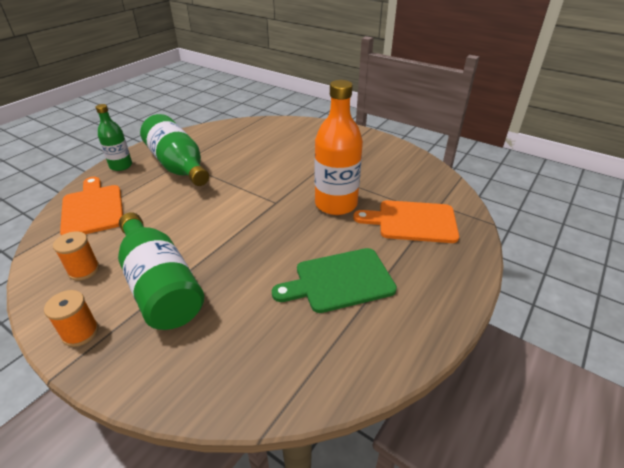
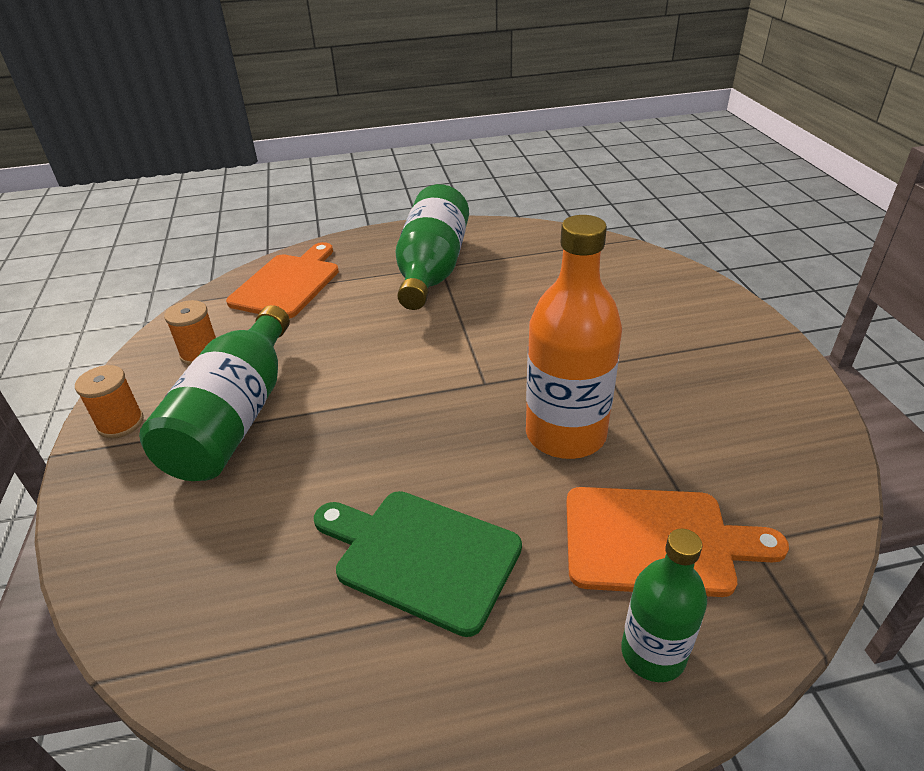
camera: 45 degrees right, 0 degrees up
(121, 166) = (373, 241): green bottle -> green bottle (653, 653)
(412, 221) = (656, 540): orange cutting board -> orange cutting board turned 135 degrees clockwise

